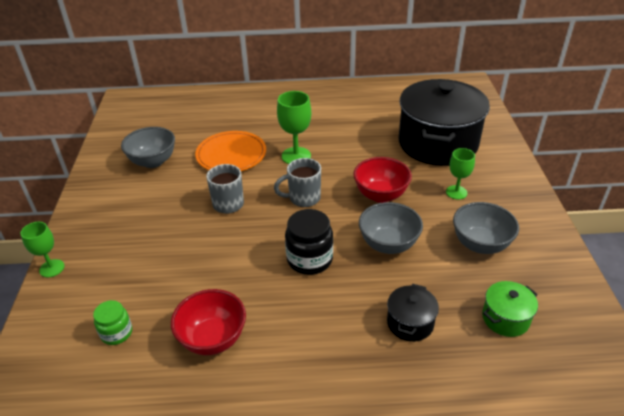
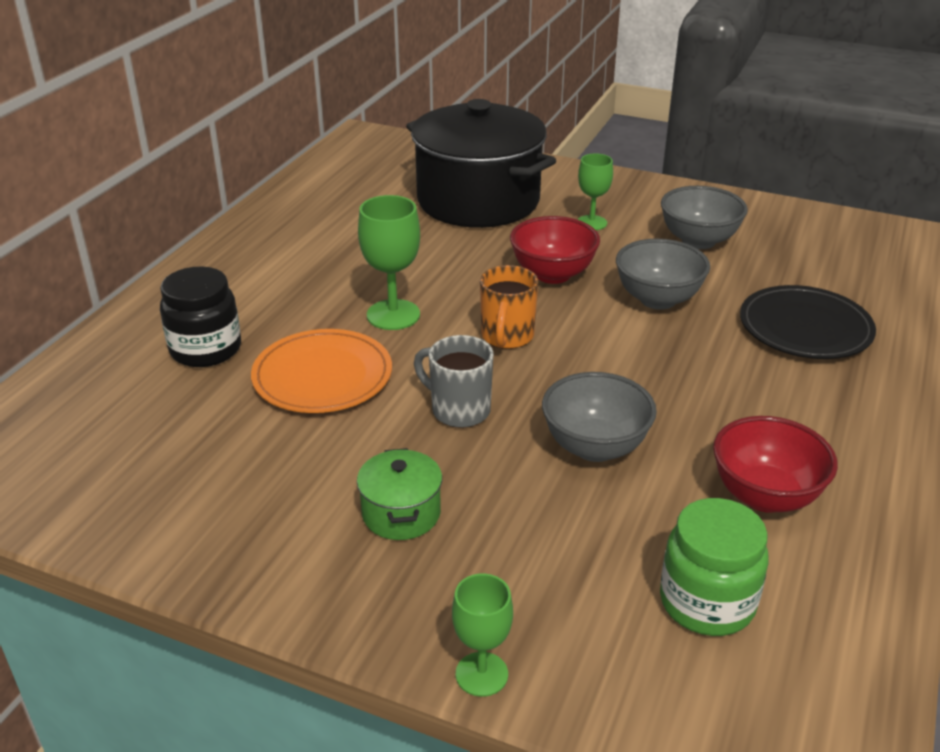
camera: 65 degrees left, 5 degrees down
(116, 333) = (707, 602): green jar -> green jar, size x1.63
(153, 161) = (247, 473): grey bowl -> grey bowl (595, 447)
(303, 198) = (507, 337): grey mug -> orange mug
(309, 259) = (648, 368): black jar -> black jar (206, 349)
(410, 323) = (805, 328): black pot -> black plate
(505, 318) = (824, 267): green pot -> green pot (401, 513)

